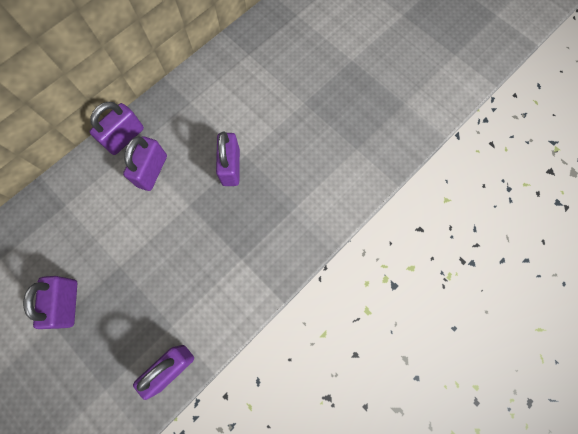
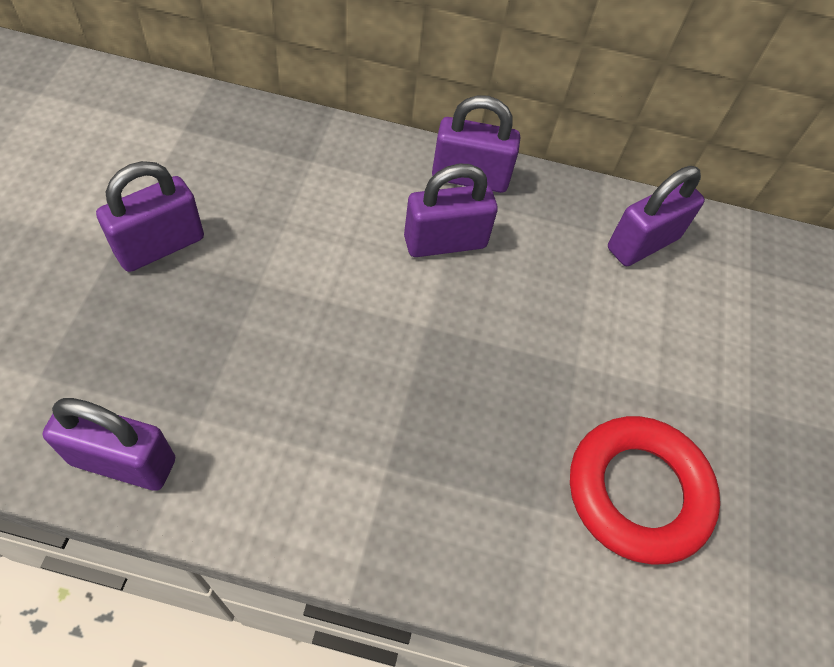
camera: 50 degrees right, 15 degrees down
(231, 167) = (539, 354): purple padlock -> purple padlock (643, 243)
(308, 169) = (638, 492): none -> red ring

